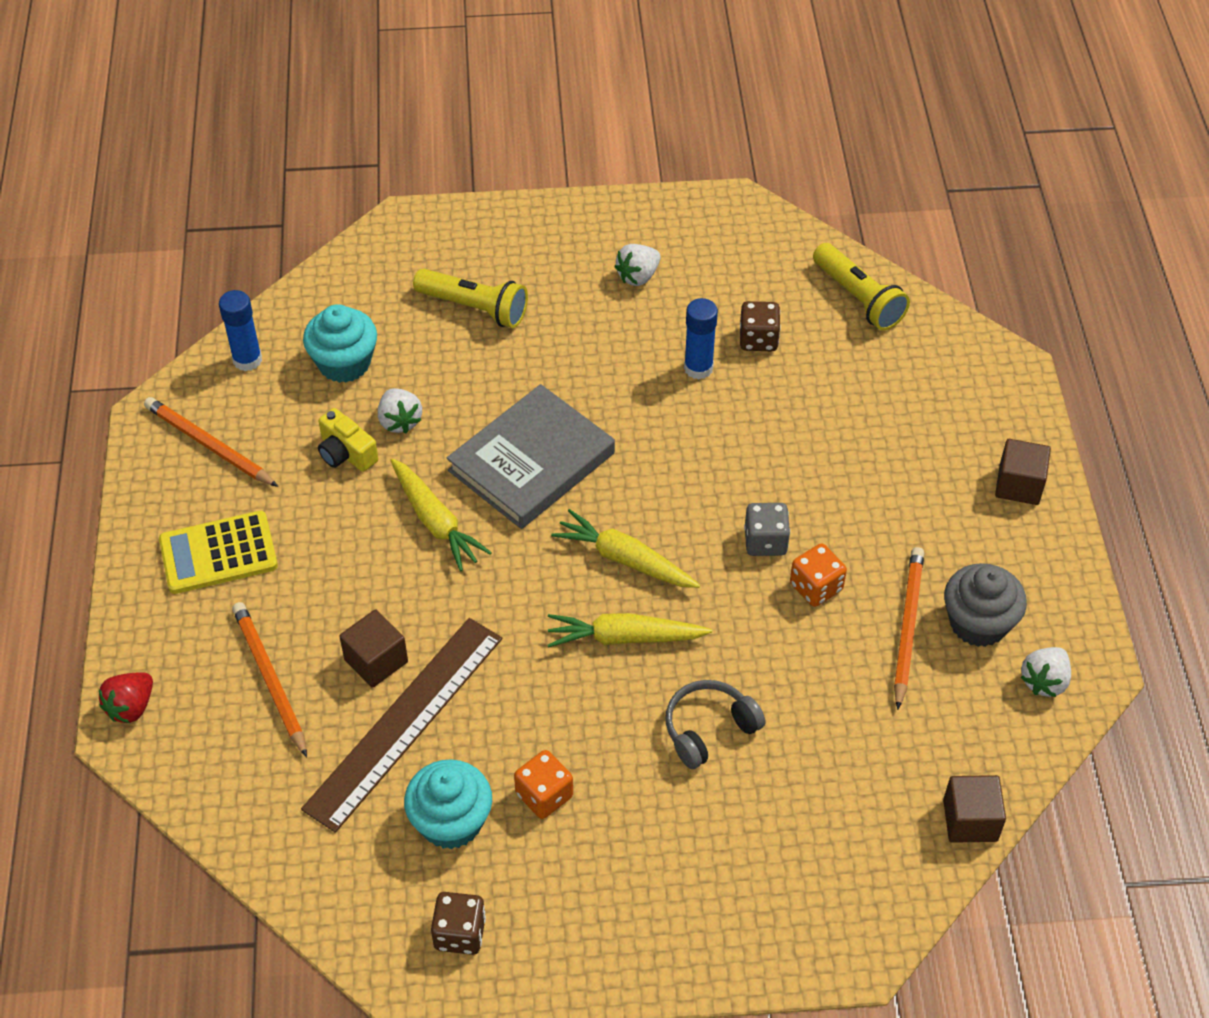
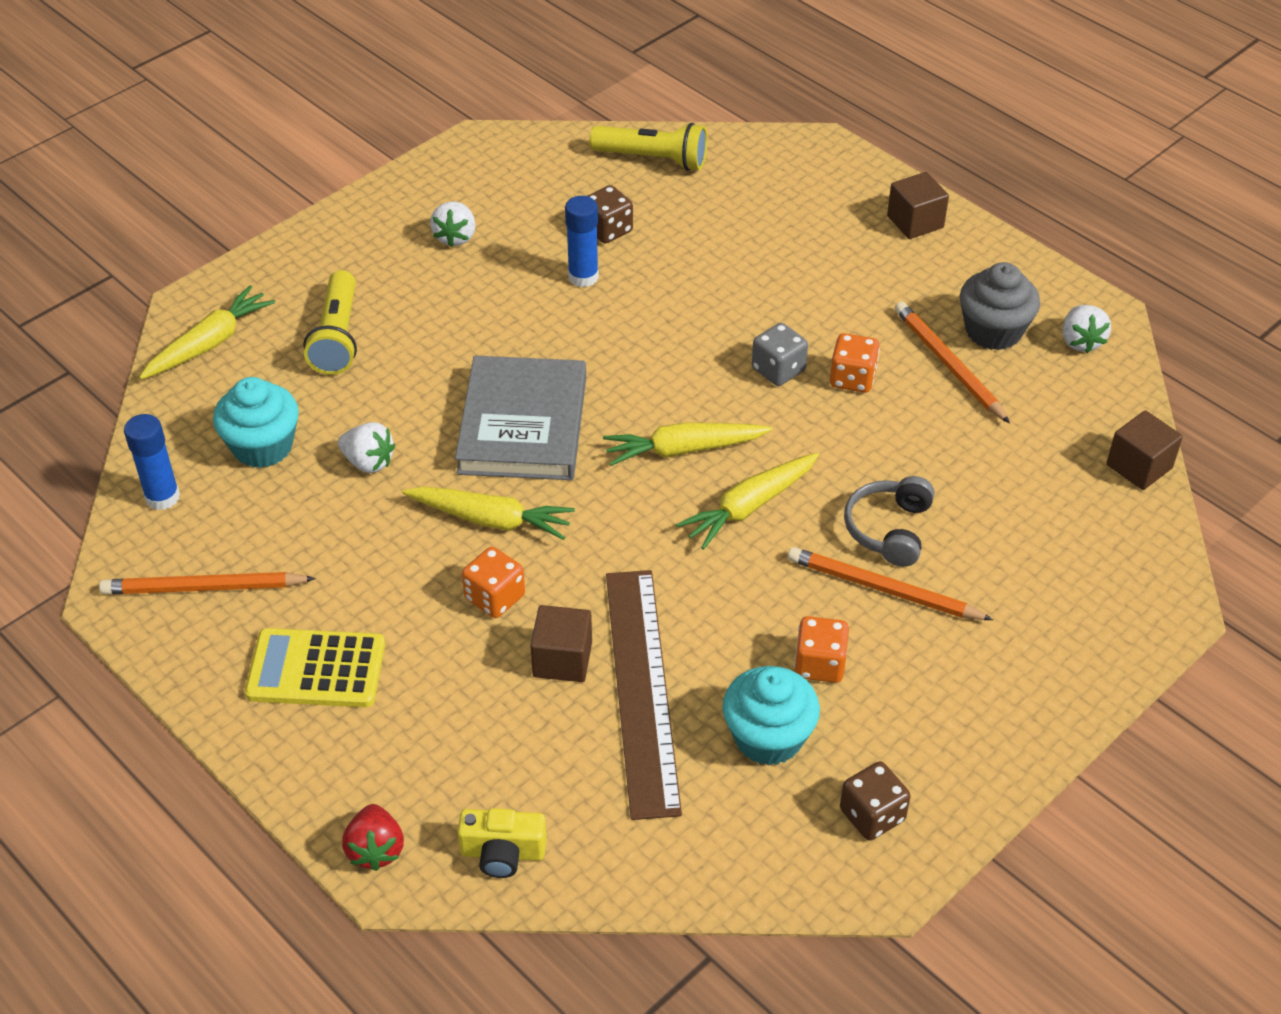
camera: 40 degrees left, 5 degrees down
(218, 553) = (316, 669): yellow calculator -> yellow calculator turned 60 degrees clockwise
(269, 679) = (483, 738): orange pencil -> orange pencil (883, 589)
(346, 453) = (347, 516): yellow camera -> yellow camera (502, 853)
(379, 582) = (495, 597): none -> orange dice
(387, 259) = (210, 343): none -> yellow carrot
(474, 308) = (337, 337): yellow flashlight -> yellow flashlight turned 105 degrees clockwise

